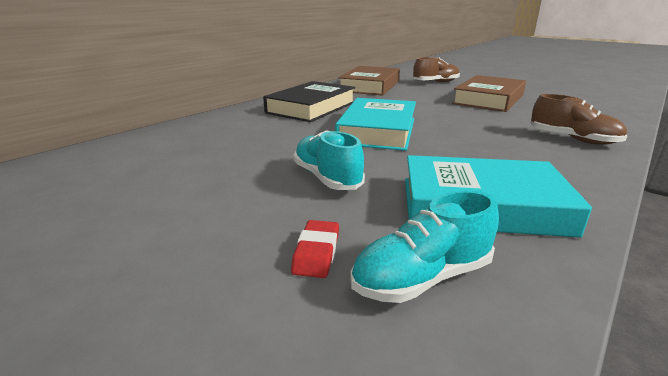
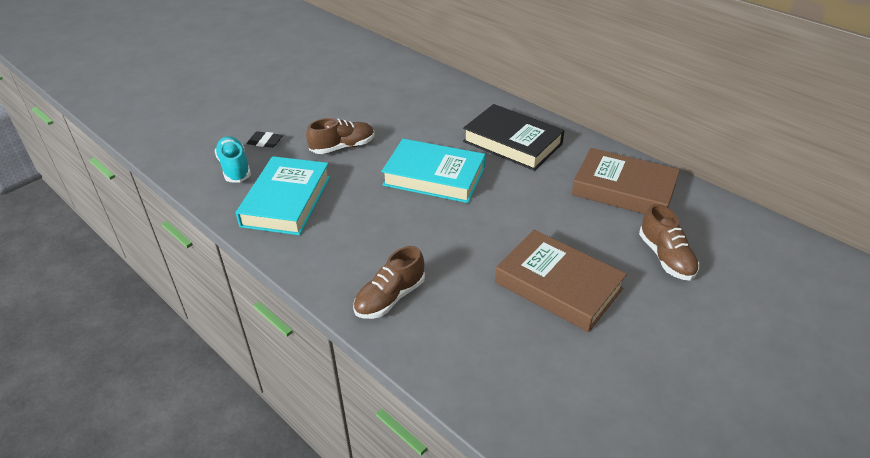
camera: 95 degrees right, 15 degrees up
(316, 253) = (265, 142): red eraser -> black eraser
(327, 178) = (343, 147): turquoise shoe -> brown shoe

